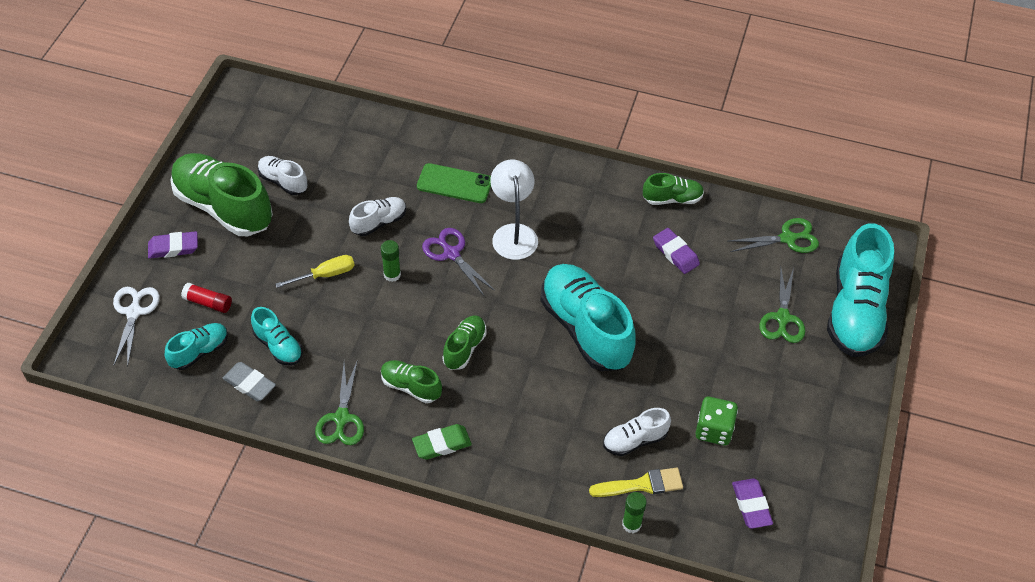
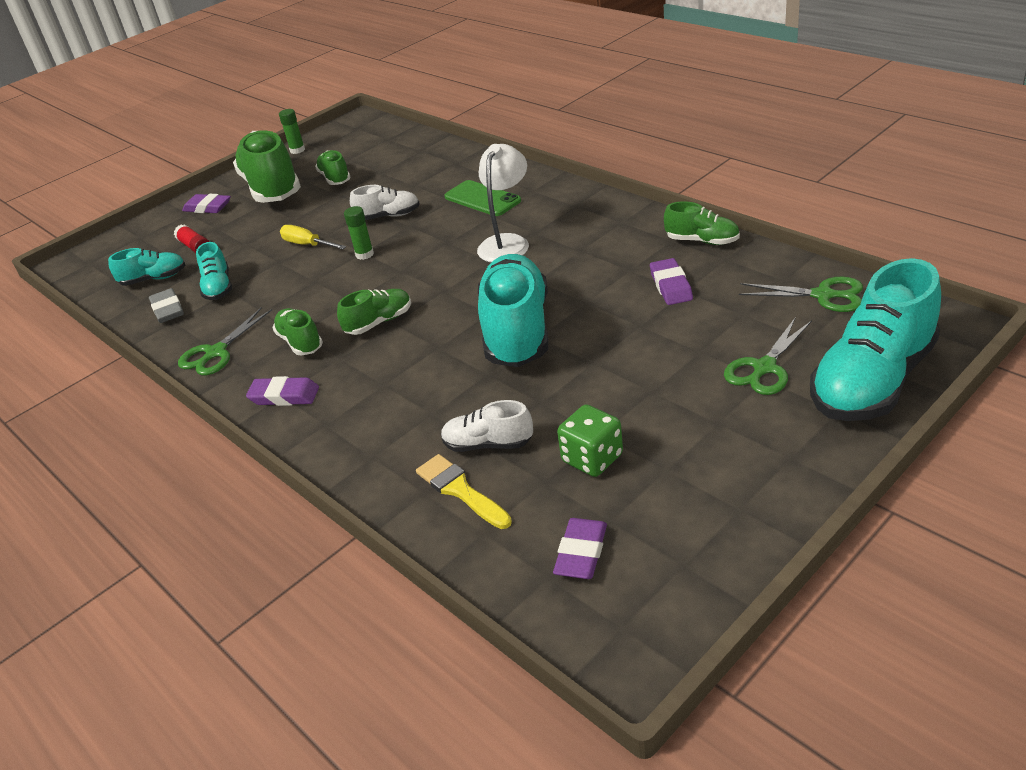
camera: 35 degrees right, 15 degrees down
(134, 312) = (135, 244): white scissors -> none
(283, 182) = (335, 178): white shoe -> green shoe
(325, 275) = (307, 245): yellow screwdriver -> yellow screwdriver turned 150 degrees counterclockwise
(442, 444) = (284, 396): green eraser -> purple eraser
(451, 253) = (433, 248): purple scissors -> none
(631, 524) = (415, 527): green glue stick -> green glue stick (297, 150)
(641, 484) = (460, 490): yellow brush -> yellow brush turned 150 degrees counterclockwise

